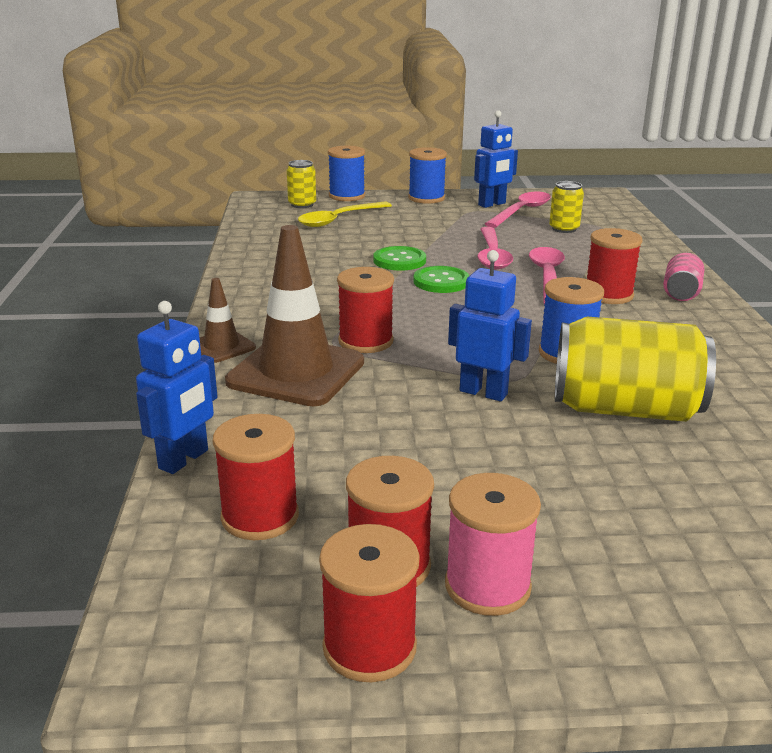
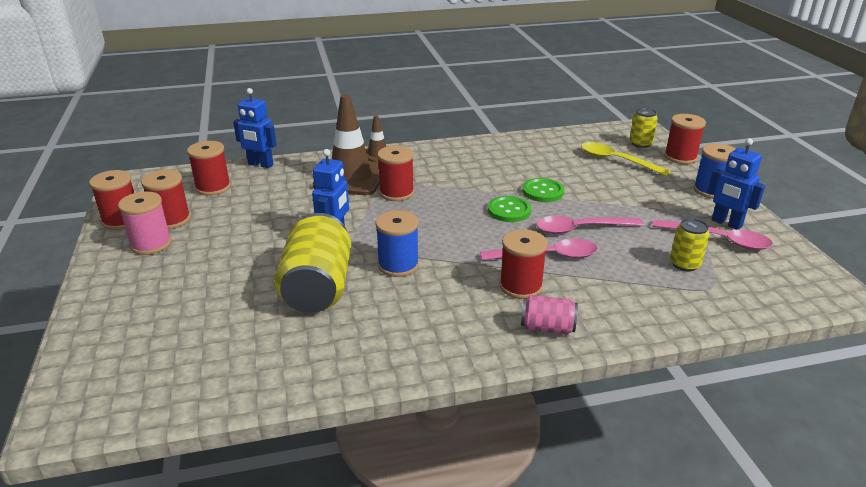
camera: 80 degrees right, 5 degrees up
(347, 196) = (680, 157): blue spool -> red spool

